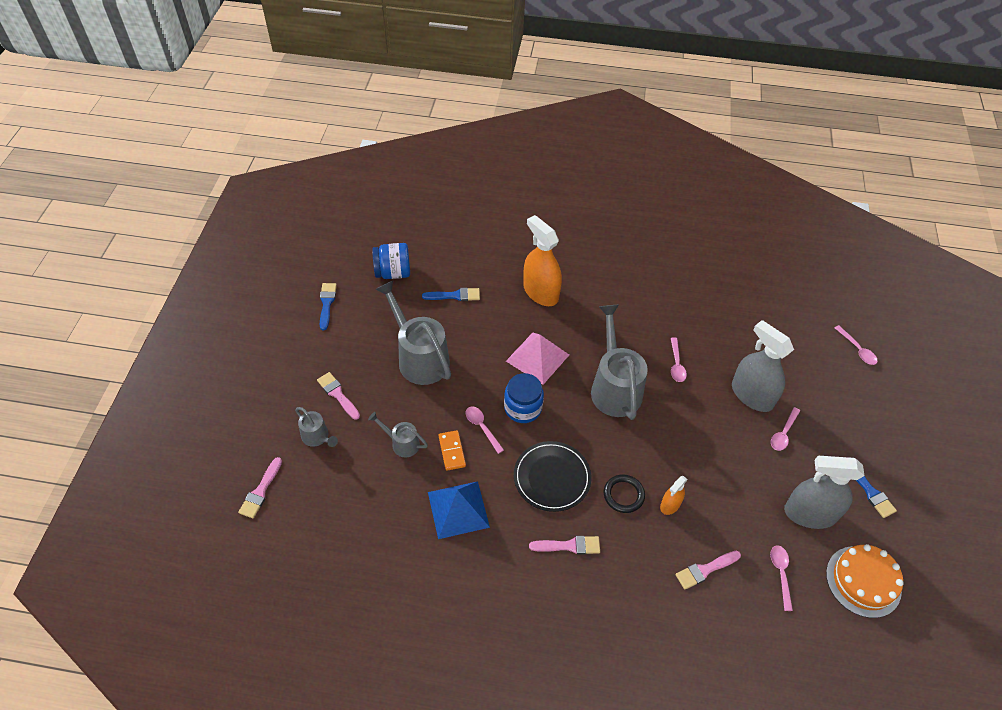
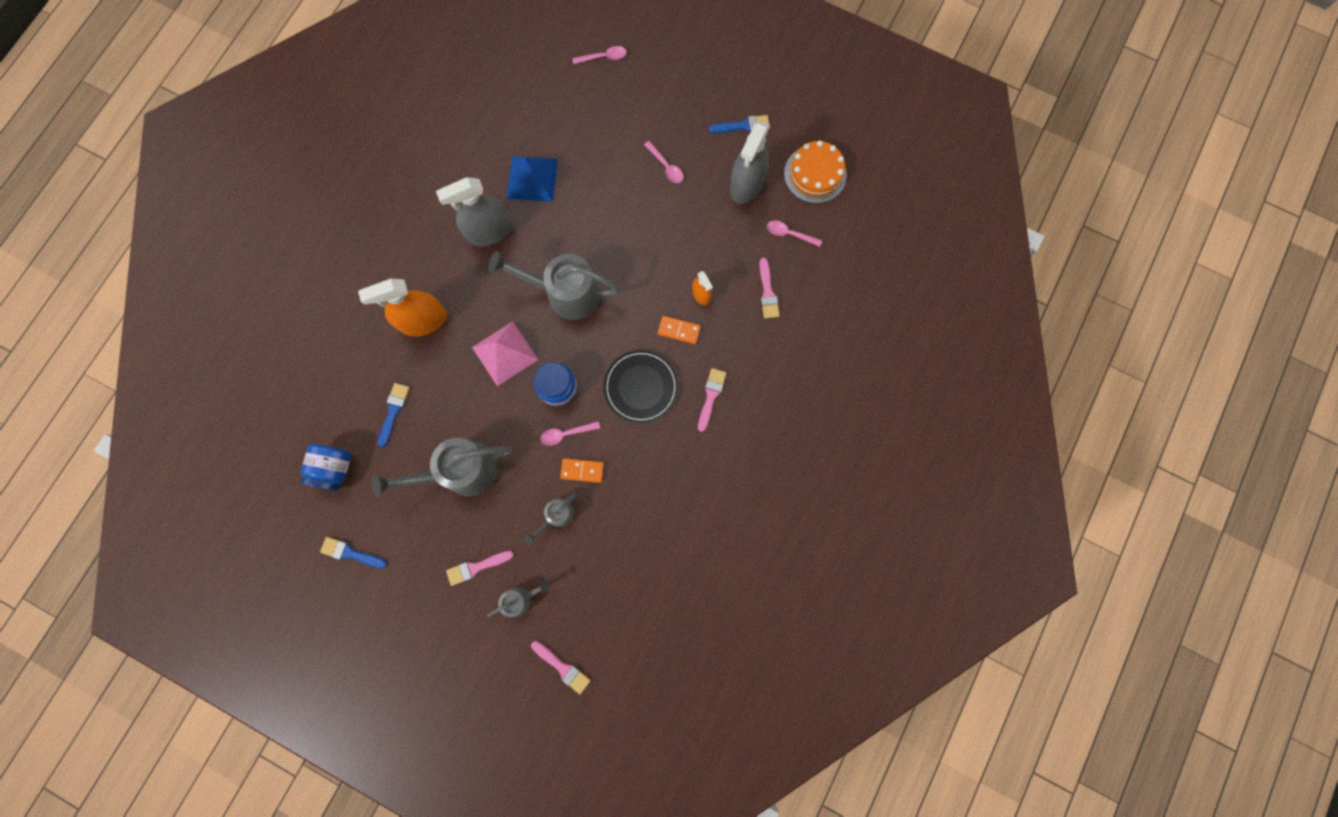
camera: 70 degrees left, 25 degrees up
(458, 509) = (644, 483): blue pyramid -> blue pyramid (532, 178)
(623, 495) = (679, 330): black ring -> orange domino
(676, 364) = (561, 225): pink spoon -> none
(752, 395) = (618, 174): grey spray bottle -> grey spray bottle (489, 231)

